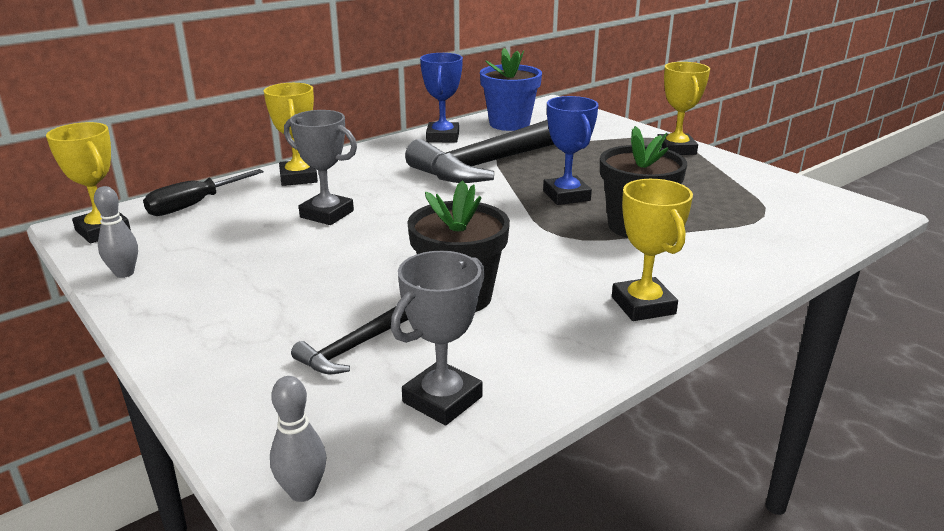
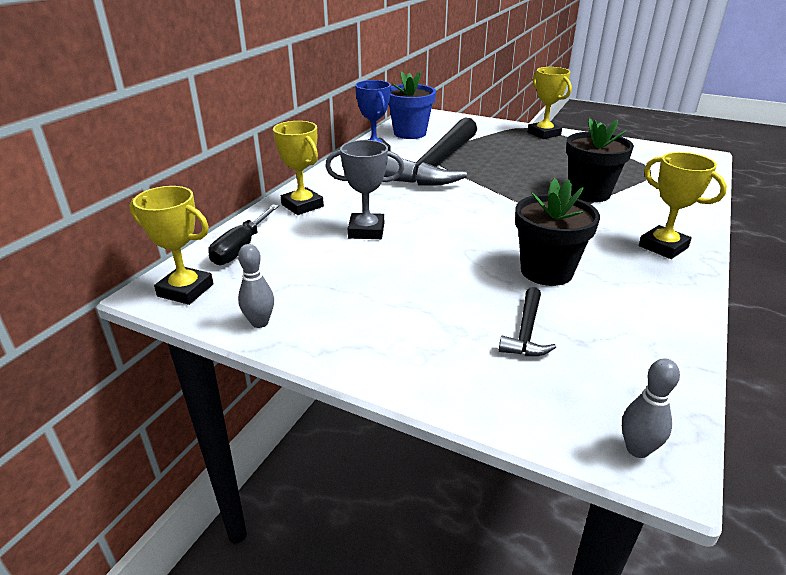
camera: 25 degrees left, 5 degrees up
(442, 399) = (634, 349): grey trophy -> none
(566, 196) = (518, 180): blue trophy -> none

